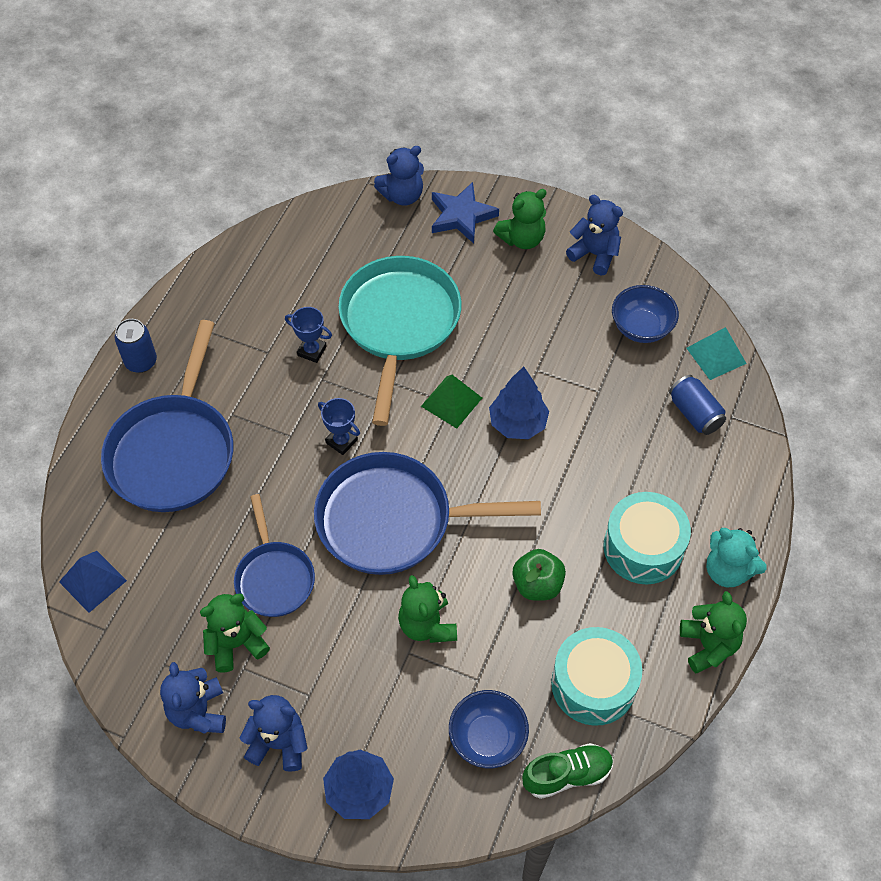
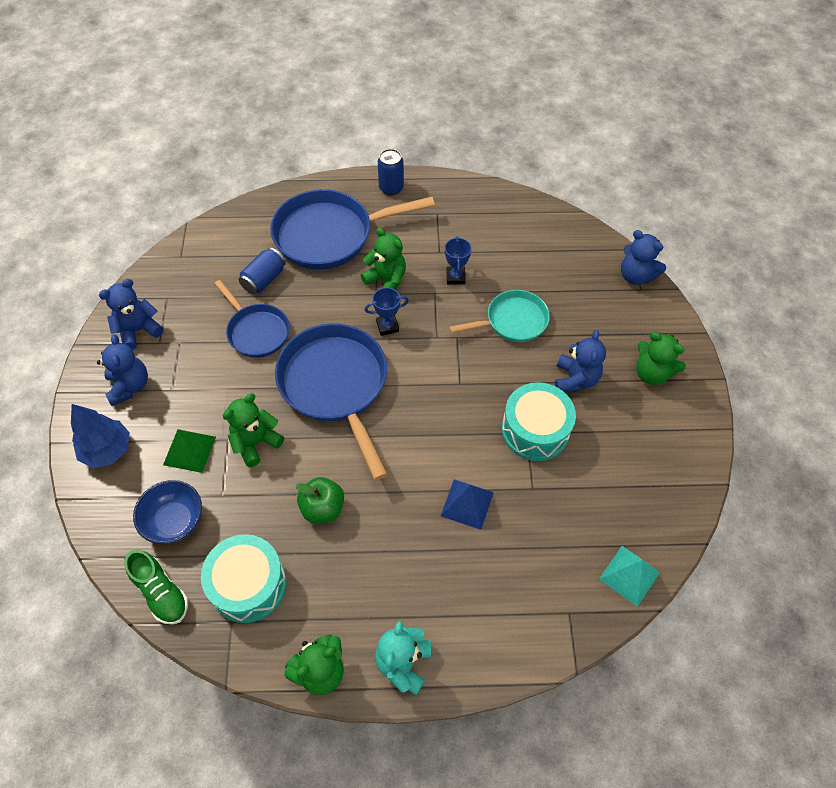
camera: 65 degrees right, 0 degrees up
(93, 581) = (213, 235): blue pyramid -> blue pyramid (467, 504)
(236, 643) = (196, 331): green teddy bear -> green teddy bear (386, 281)
(274, 577) = (256, 331): blue pan -> blue pan turned 90 degrees counterclockwise
(341, 441) = (387, 326): blue trophy -> blue trophy turned 60 degrees clockwise
(399, 324) = (512, 321): turquoise pan -> turquoise pan, size x0.58
(451, 402) = (461, 383): green pyramid -> green pyramid (189, 450)
(461, 216) = (644, 322): blue star -> none
(518, 423) = (466, 438): blue tree -> none
(594, 254) = (674, 434): blue teddy bear -> blue teddy bear (575, 379)
(641, 327) = (620, 499): blue bowl -> none
(643, 547) = (394, 580): turquoise drum -> turquoise drum (535, 430)
(695, 413) = (554, 578): blue can -> blue can (264, 279)

